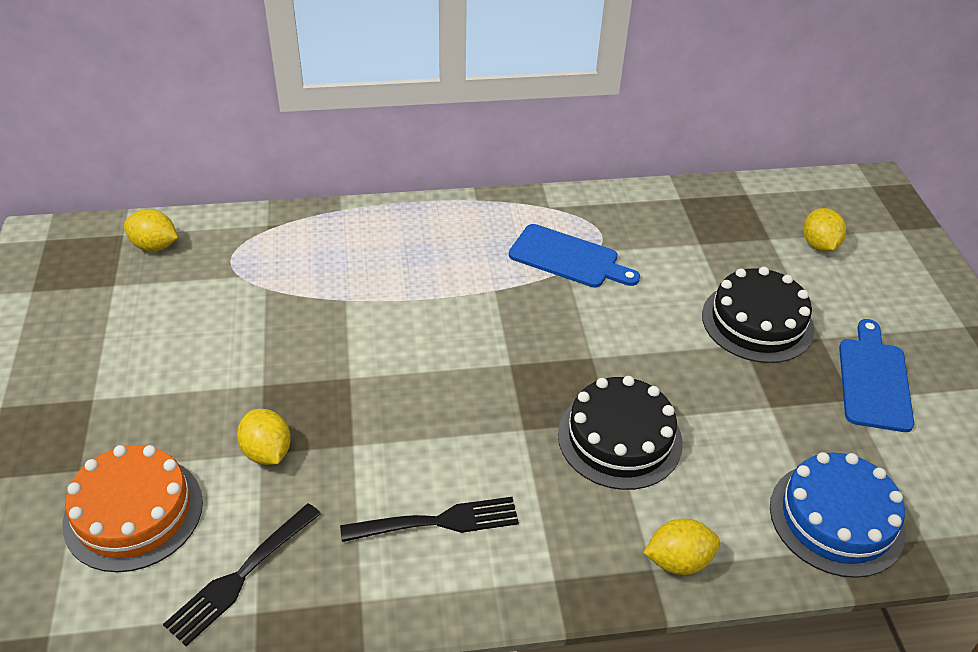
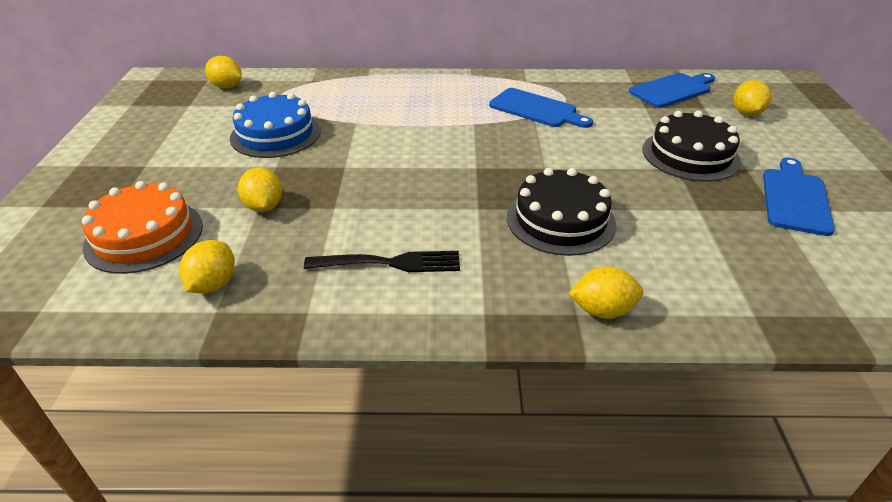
camera: 10 degrees right, 5 degrees down
(242, 575) = (213, 284): black fork -> yellow lemon
(730, 210) = (672, 90): none -> blue cutting board
(836, 518) = (758, 292): blue cake -> blue cake (275, 134)

